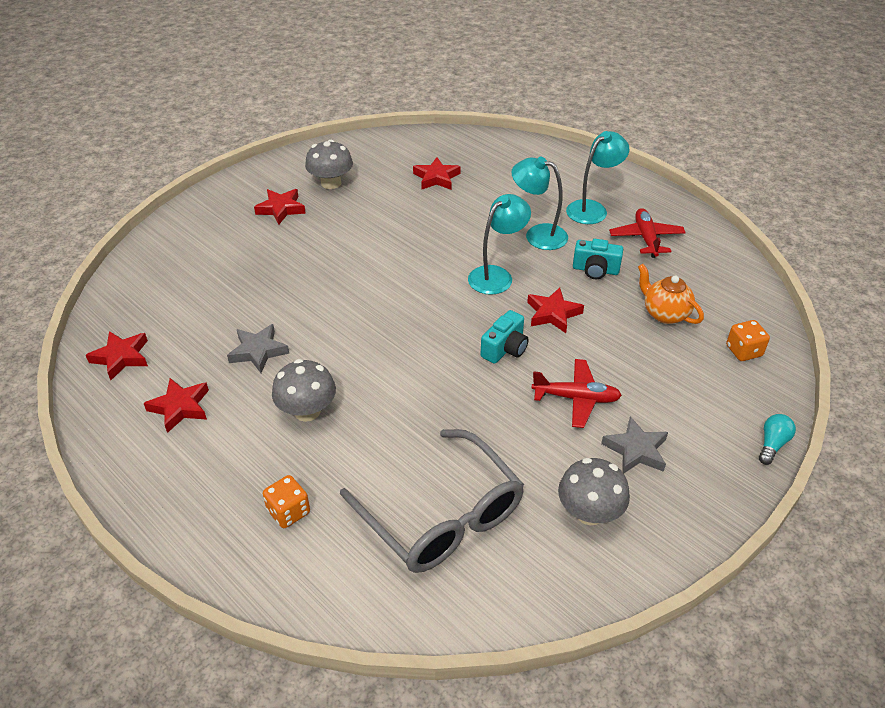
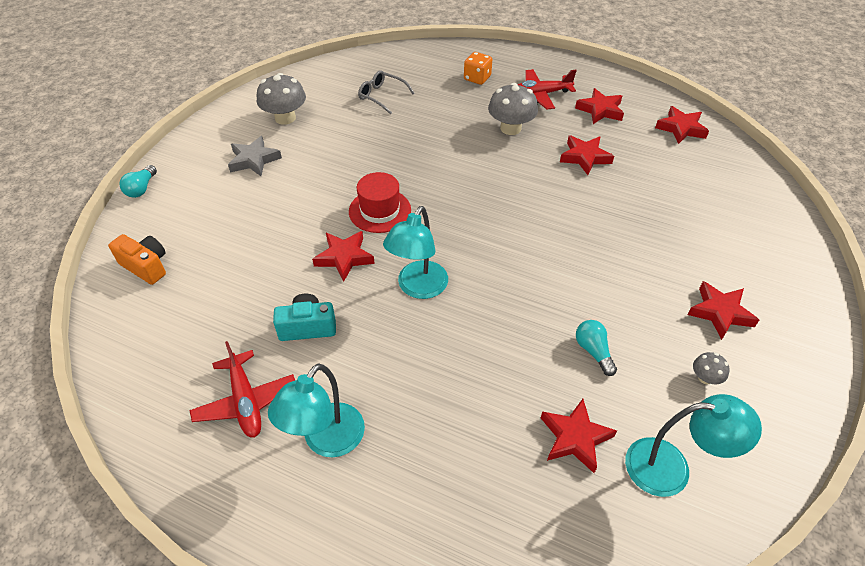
camera: 160 degrees right, 5 degrees up
(258, 351) = (585, 157): grey star -> red star
(331, 183) = (705, 378): grey mushroom -> grey mushroom, size x0.50
(390, 210) = (593, 351): none -> turquoise light bulb
(442, 516) = (381, 96): grey glasses -> grey glasses, size x0.46
(505, 349) = (380, 210): turquoise camera -> red hat
(538, 235) = (390, 364): turquoise lamp -> turquoise lamp (671, 468)
(576, 398) = (306, 185): red plane -> red plane (540, 95)
(665, 314) = (225, 288): orange teapot -> none
(743, 351) = (146, 266): orange dice -> orange camera

